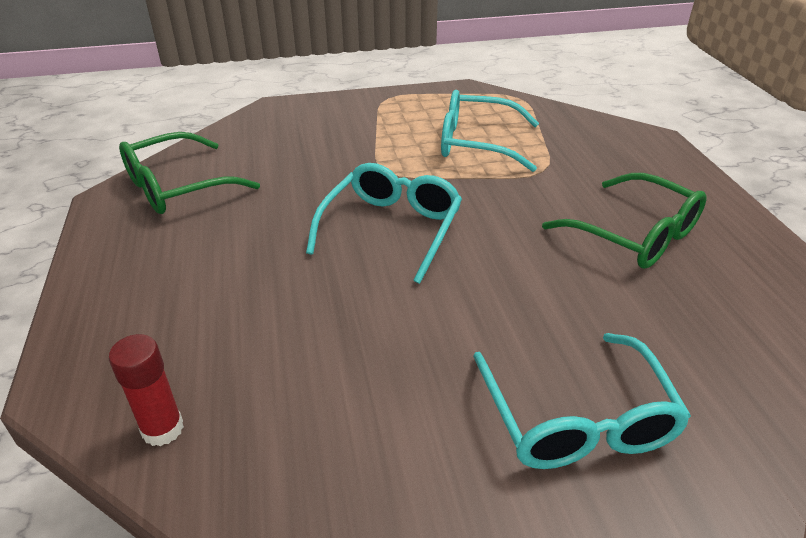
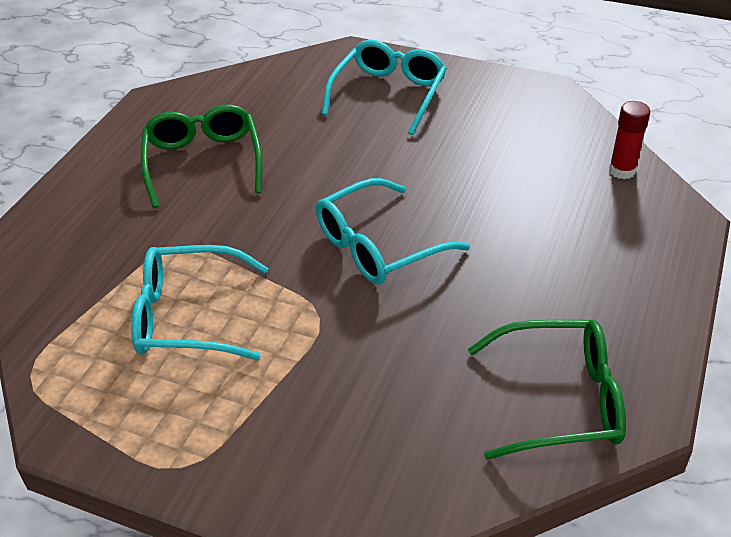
camera: 145 degrees left, 5 degrees up
(475, 143) = (186, 316): turquoise glasses -> turquoise glasses turned 135 degrees clockwise

